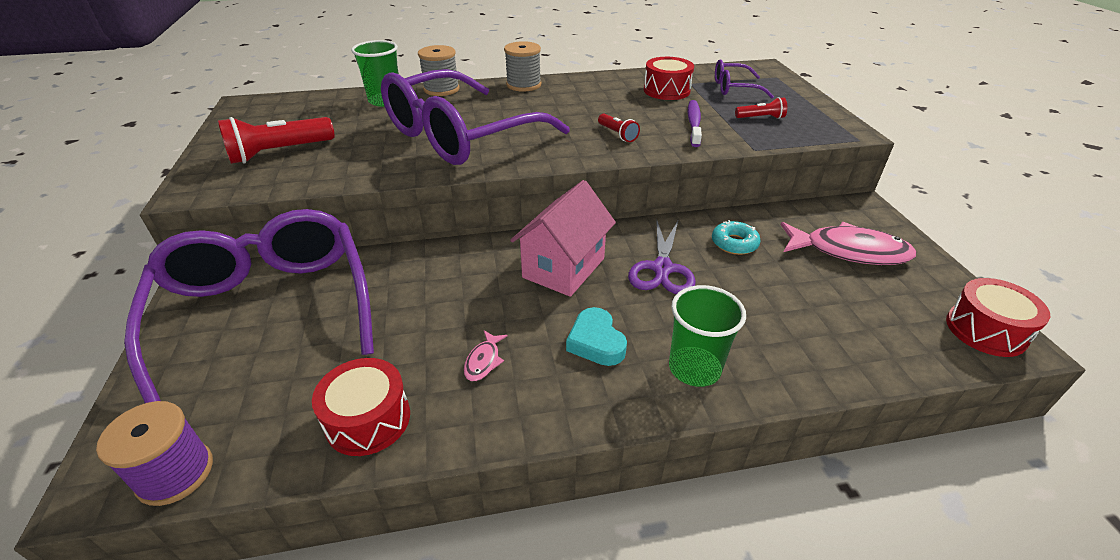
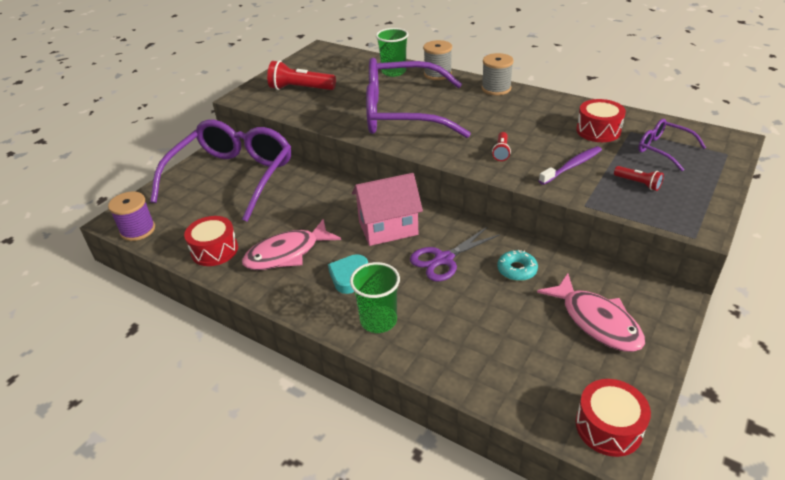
camera: 45 degrees right, 0 degrees up
(483, 361) = (287, 253): pink fish -> pink fish, size x2.29

